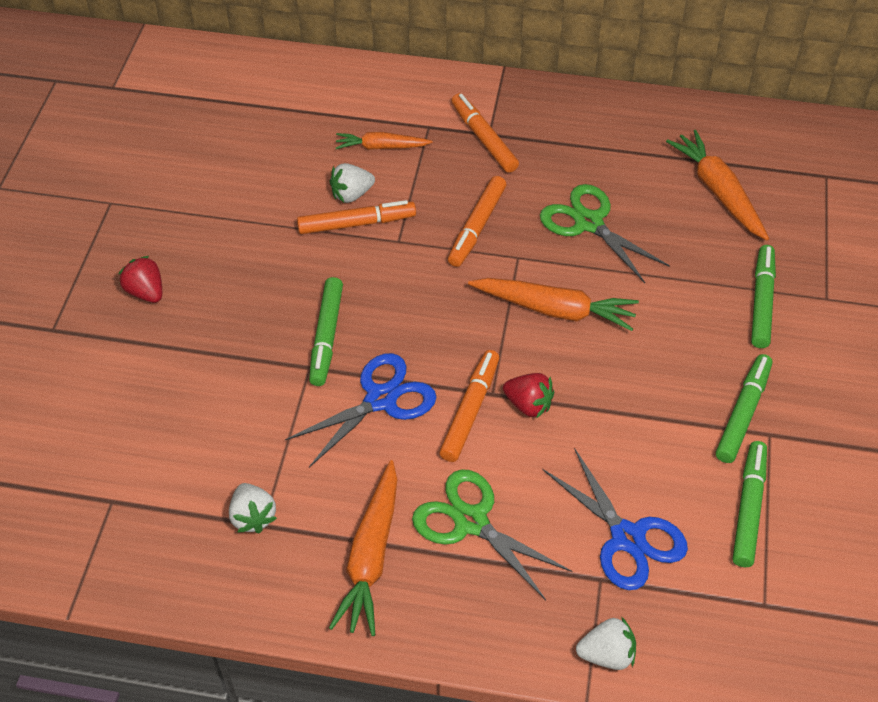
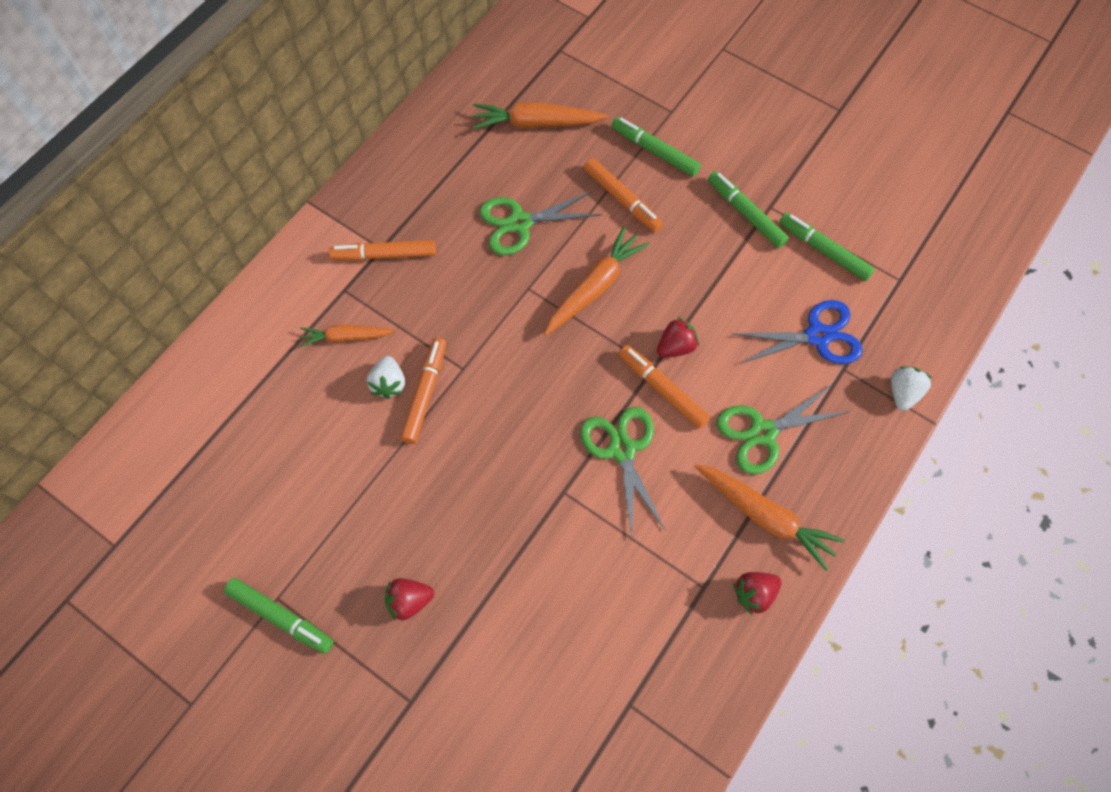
camera: 65 degrees left, 15 degrees up
(253, 517) = (693, 592): white strawberry -> none
(276, 575) = (754, 593): none -> red strawberry
(326, 336) = (537, 466): green marker -> green marker (281, 617)
(380, 399) = (622, 450): blue scissors -> green scissors
(381, 147) = (346, 337): orange carrot -> orange carrot turned 60 degrees clockwise
(477, 227) = (480, 303): orange marker -> orange marker (622, 199)

